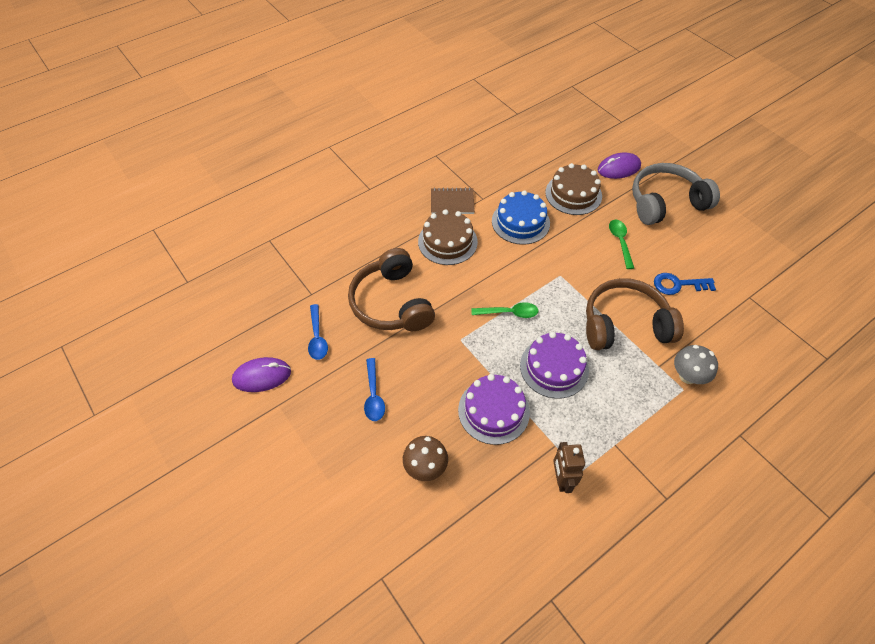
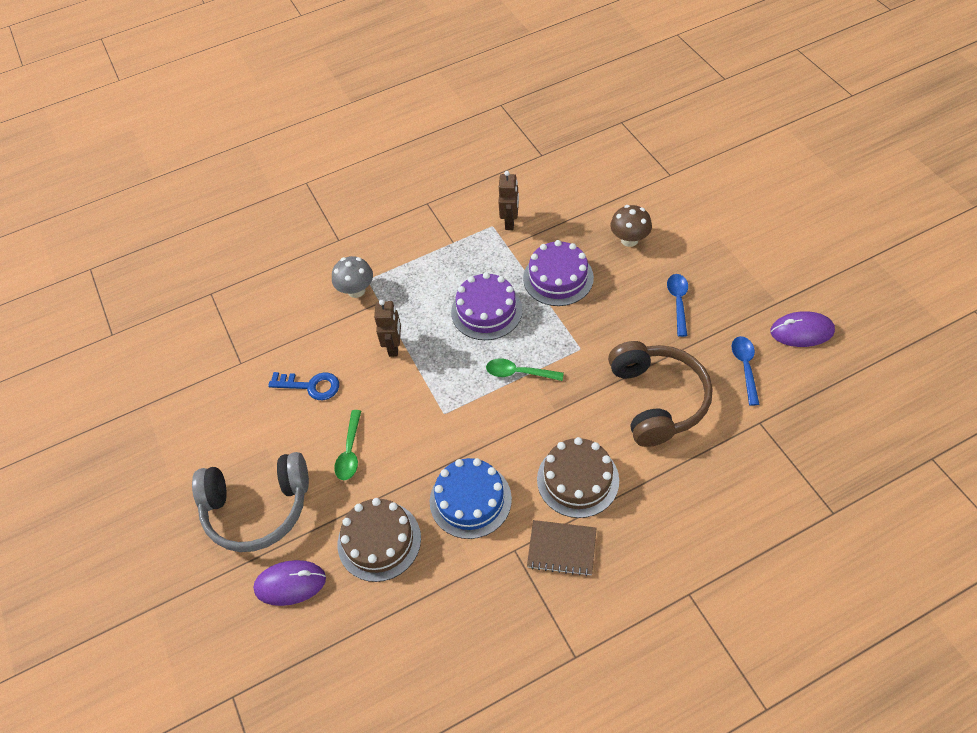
camera: 165 degrees left, 0 degrees up
(624, 324) = (394, 347): brown headphones -> brown robot

